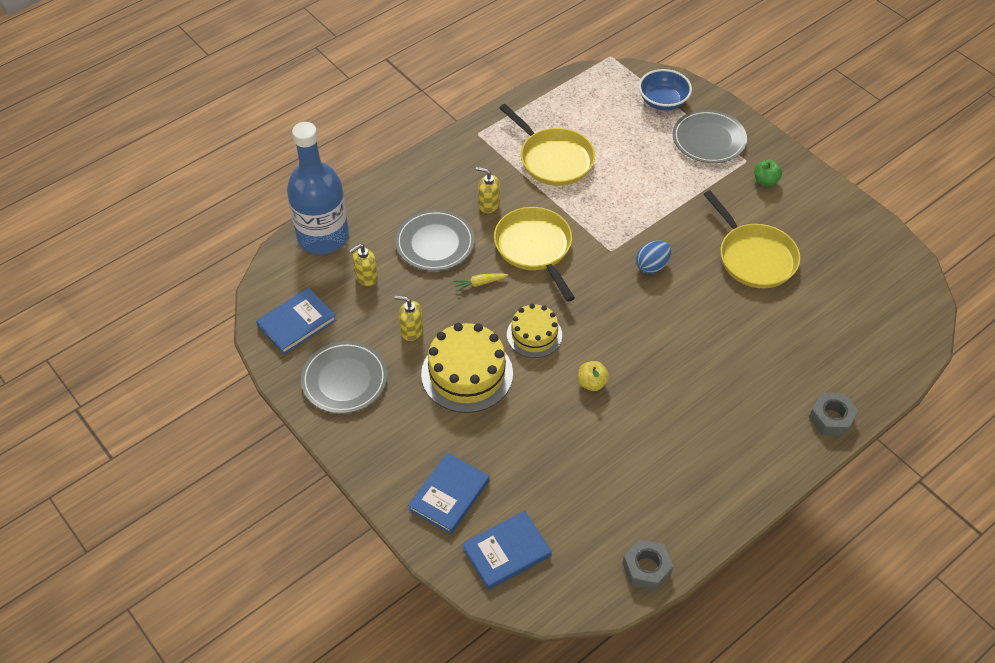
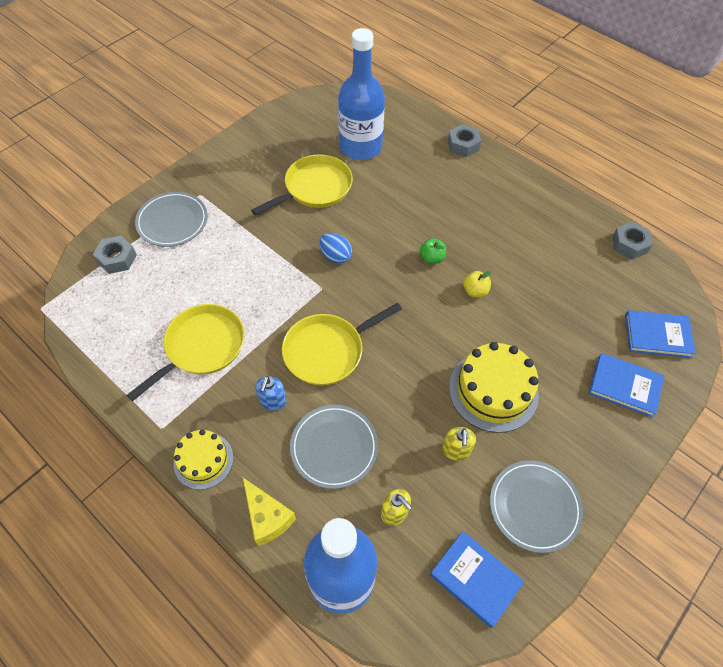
camera: 100 degrees left, 5 degrees up
(384, 195) = (267, 517): none -> yellow cheese
(480, 283) = (382, 395): yellow carrot -> none
(488, 204) = (272, 401): yellow soap dispenser -> blue soap dispenser
(506, 552) = (657, 336): blue book -> blue book turned 45 degrees counterclockwise
(534, 335) = (434, 340): yellow cake -> yellow cake (203, 460)
(663, 101) = (117, 258): blue bowl -> grey nut
(765, 181) = (225, 181): green apple -> green apple (431, 258)
(825, 307) = (360, 147): none -> blue bottle

